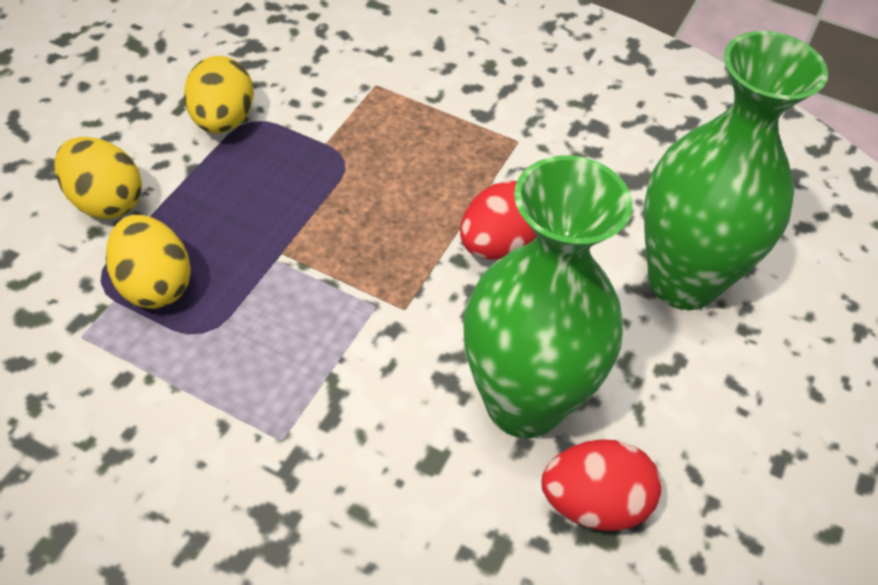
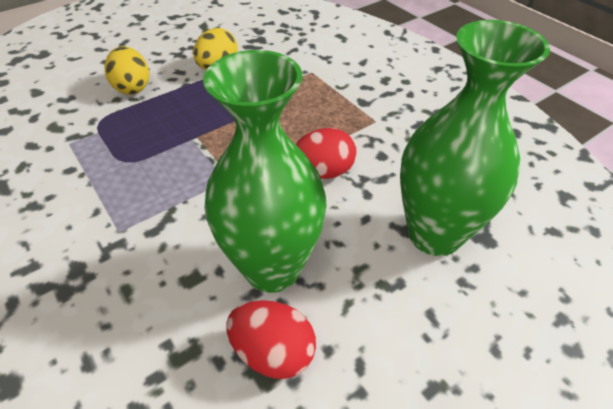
camera: 30 degrees right, 5 degrees down
(155, 284) = (122, 131): yellow egg -> none

